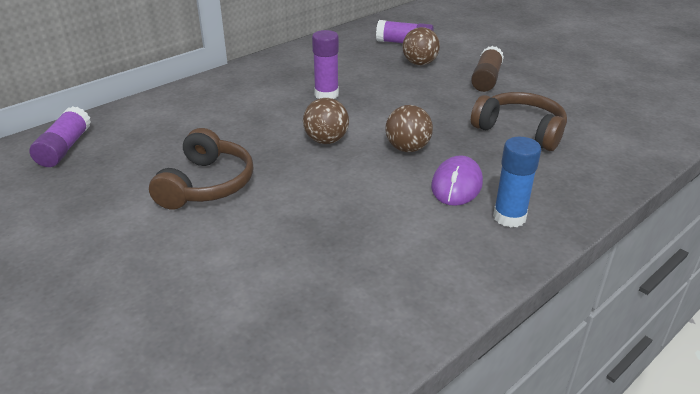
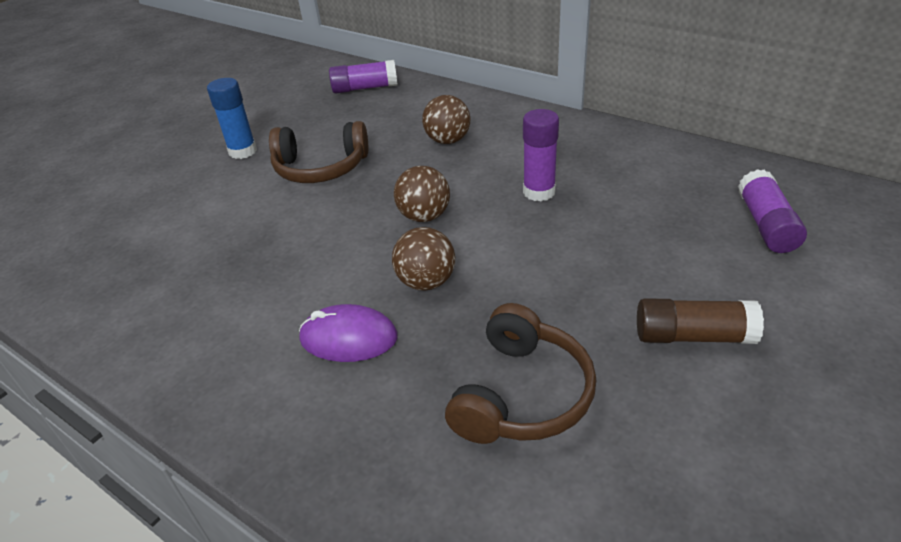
camera: 80 degrees right, 5 degrees up
(419, 63) = (698, 253): brown ball -> brown ball (448, 140)
(509, 217) = (280, 396): blue glue stick -> blue glue stick (243, 151)

